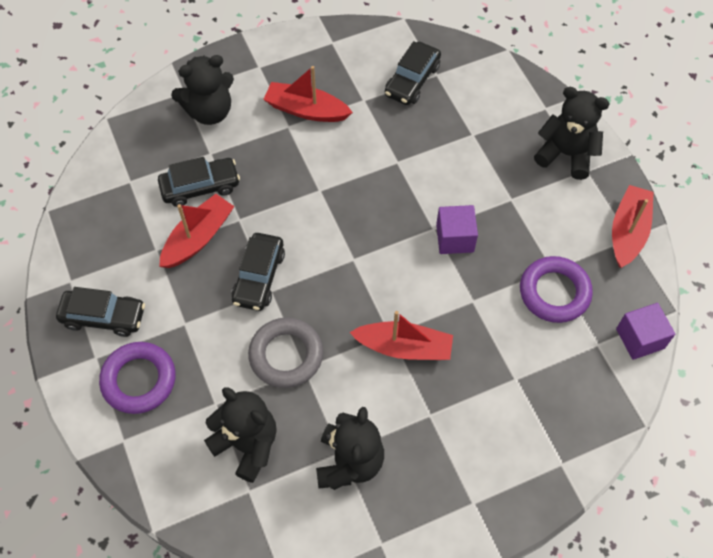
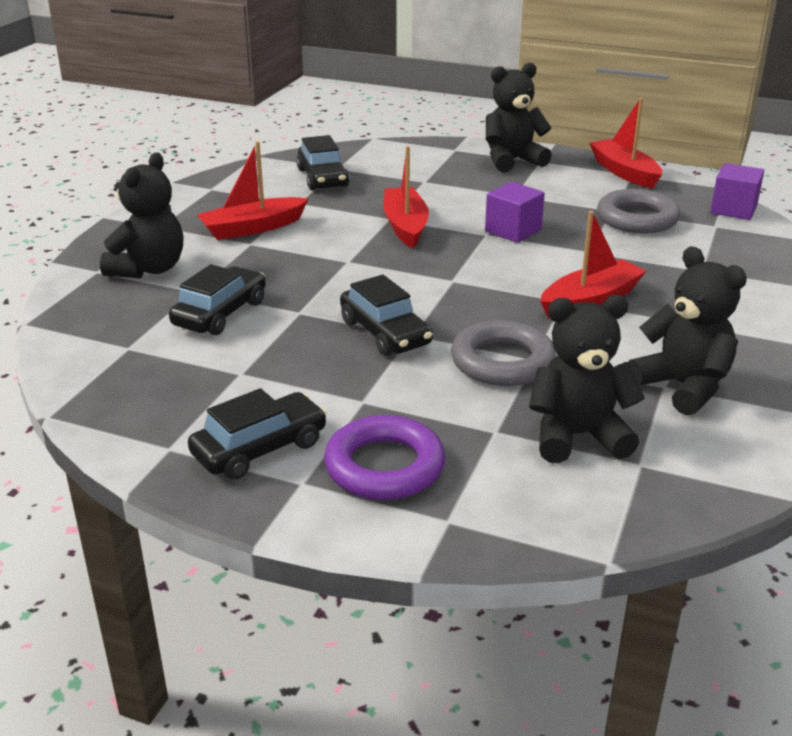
camera: 45 degrees left, 30 degrees down
(198, 238) = (276, 343): red boat -> red boat (405, 226)
(554, 292) = (637, 219): purple ring -> grey ring

